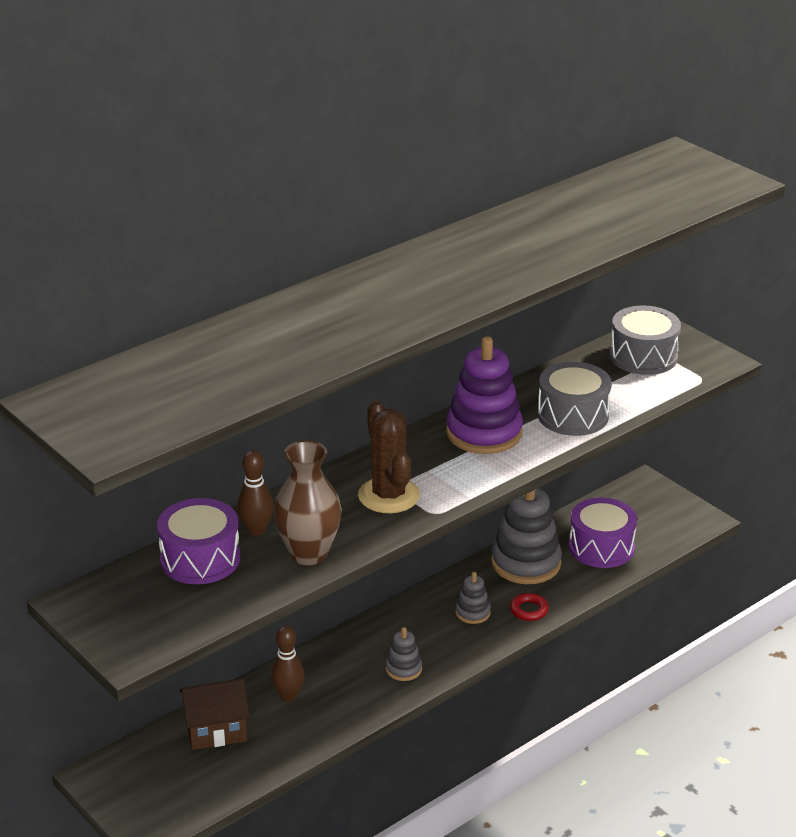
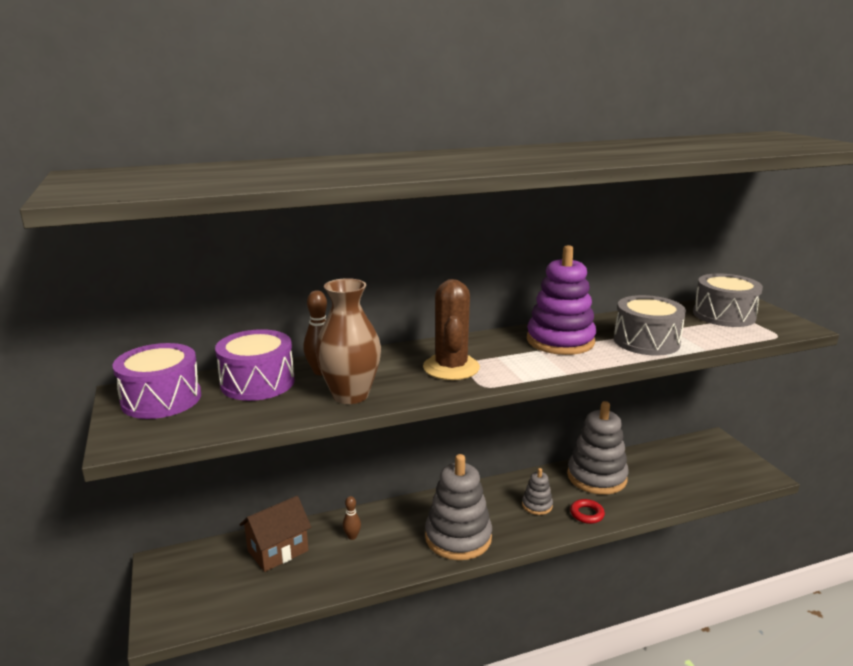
camera: 20 degrees right, 10 degrees down
(216, 731) = (278, 551): brown house -> brown house turned 45 degrees counterclockwise
(288, 696) = (352, 536): brown bowling pin -> brown bowling pin, size x0.63
(403, 669) = (458, 537): grey stacking toy -> grey stacking toy, size x2.06
(601, 547) = (666, 478): purple drum -> purple drum (161, 399)

